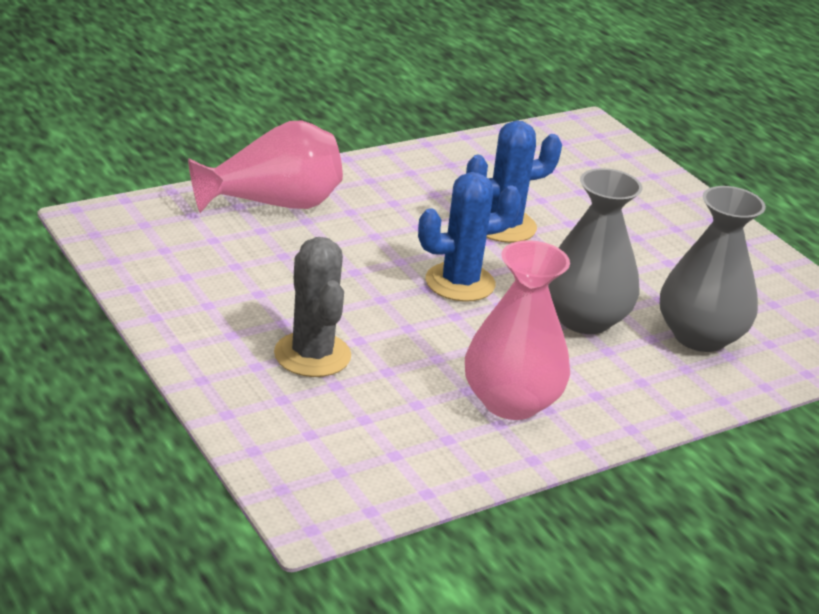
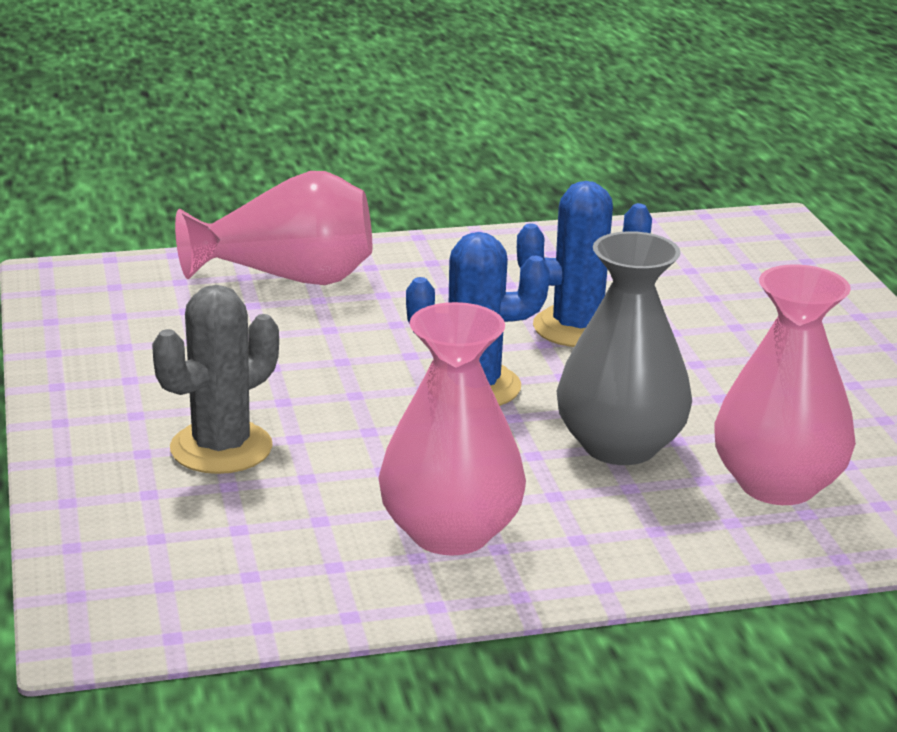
camera: 20 degrees right, 5 degrees down
(312, 355) = (221, 448): grey cactus -> grey cactus turned 45 degrees clockwise
(700, 336) = (777, 484): grey vase -> pink vase

